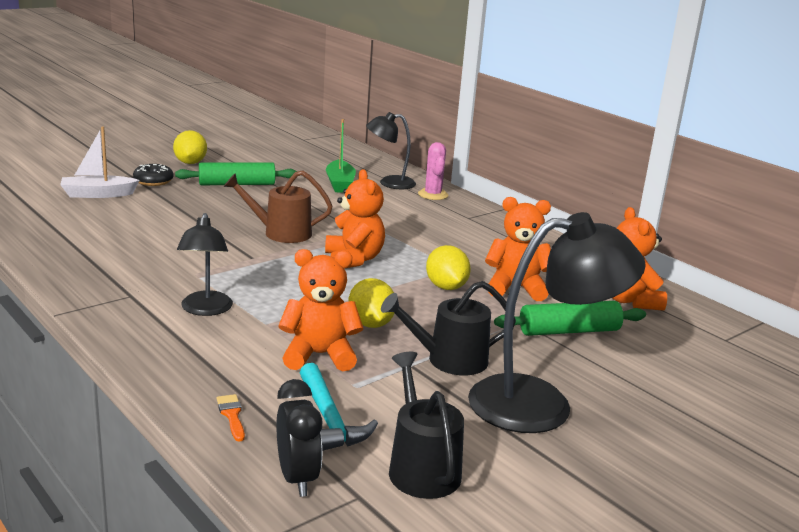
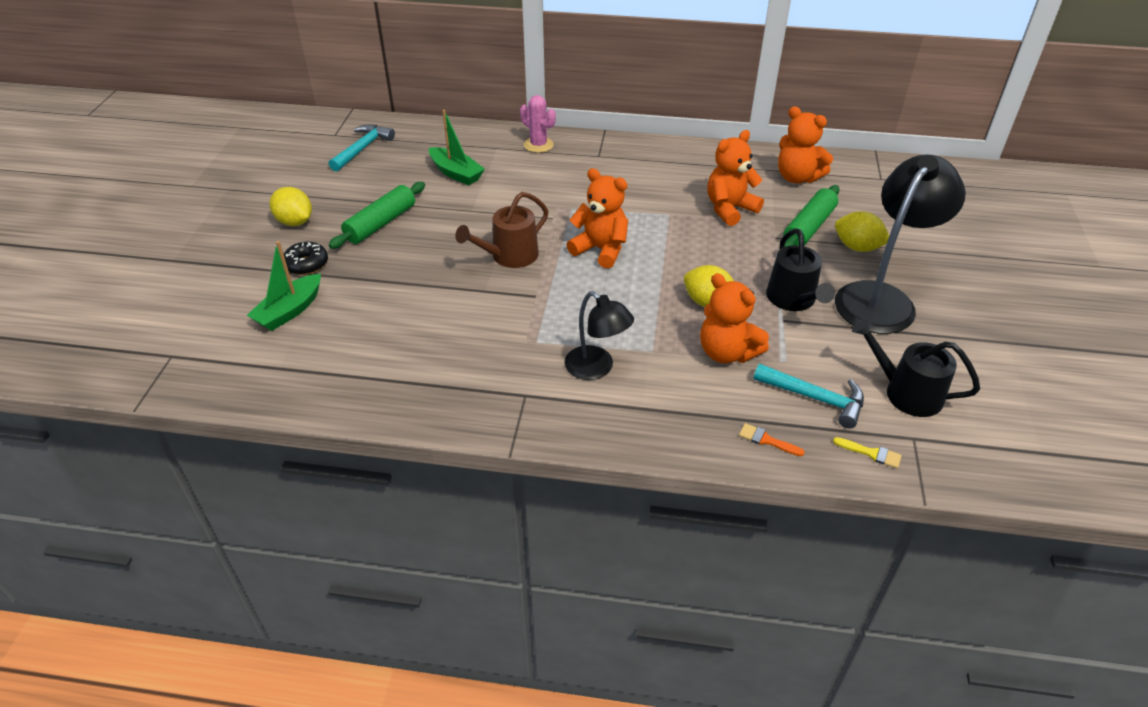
camera: 40 degrees left, 20 degrees up
(98, 194) = (289, 311): white boat -> green boat
(297, 478) = (871, 453): black clock -> yellow brush
(305, 151) = (362, 149): none -> turquoise hammer
(319, 355) = (727, 352): orange teddy bear -> orange teddy bear turned 90 degrees counterclockwise
(389, 183) = (489, 150): black lamp -> none
(446, 287) = (693, 236): yellow lemon -> yellow lemon (857, 247)
(449, 360) = (793, 300): black watering can -> black watering can turned 45 degrees counterclockwise

